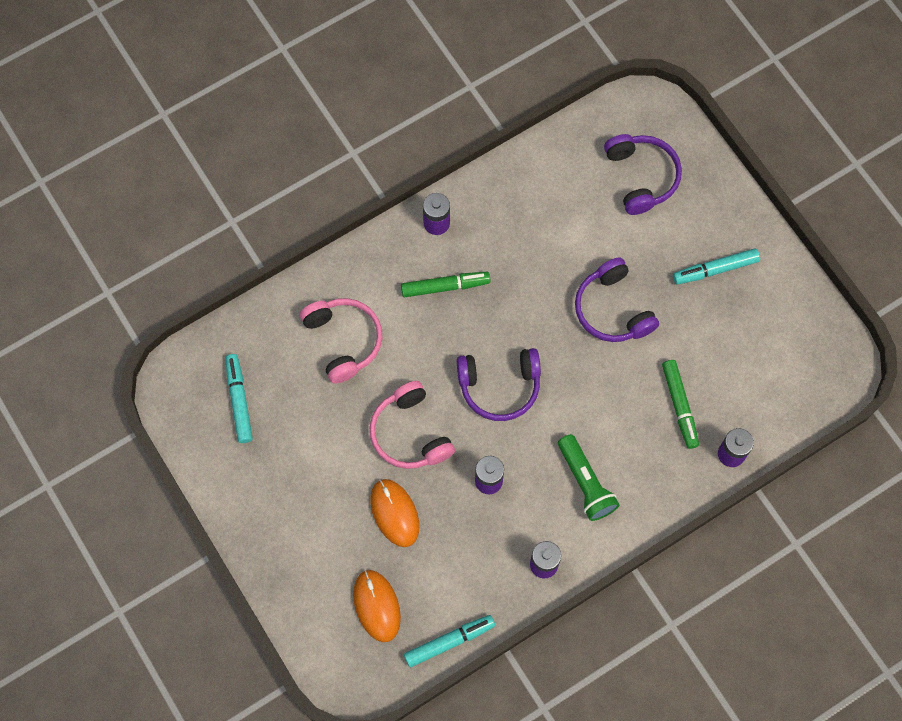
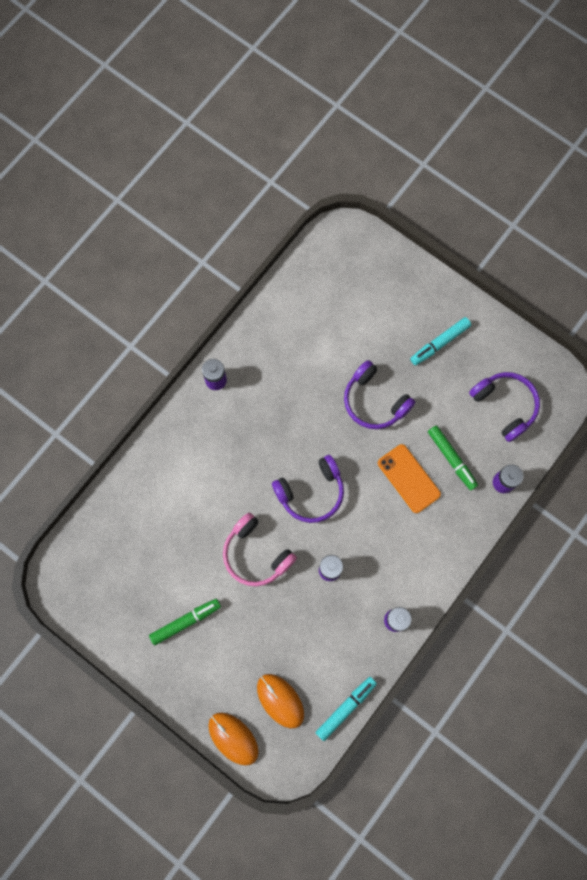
camera: 20 degrees left, 5 degrees up
(239, 400) = (114, 576): turquoise marker -> none
(343, 340) = (178, 499): pink headphones -> none
(394, 513) = (267, 622): orange mouse -> orange mouse (233, 738)
(445, 286) = (241, 428): green marker -> green marker (186, 621)
(585, 483) = (403, 544): green flashlight -> none
(620, 410) = (408, 478): none -> orange phone
(641, 177) = (358, 290): purple headphones -> purple headphones (505, 406)

